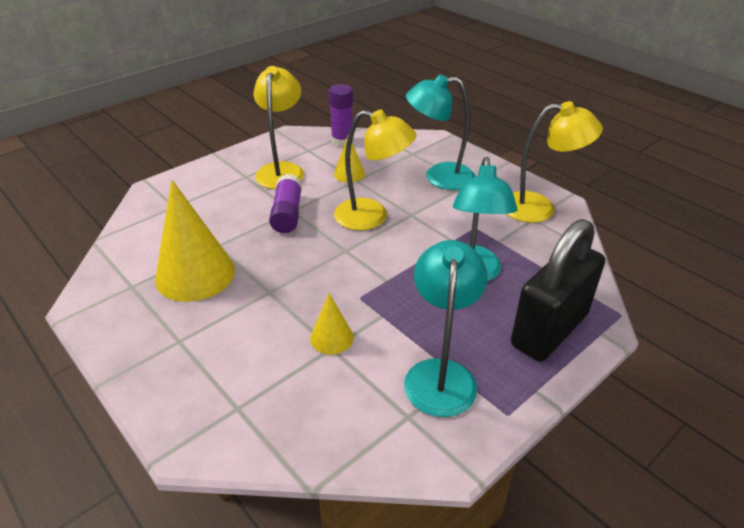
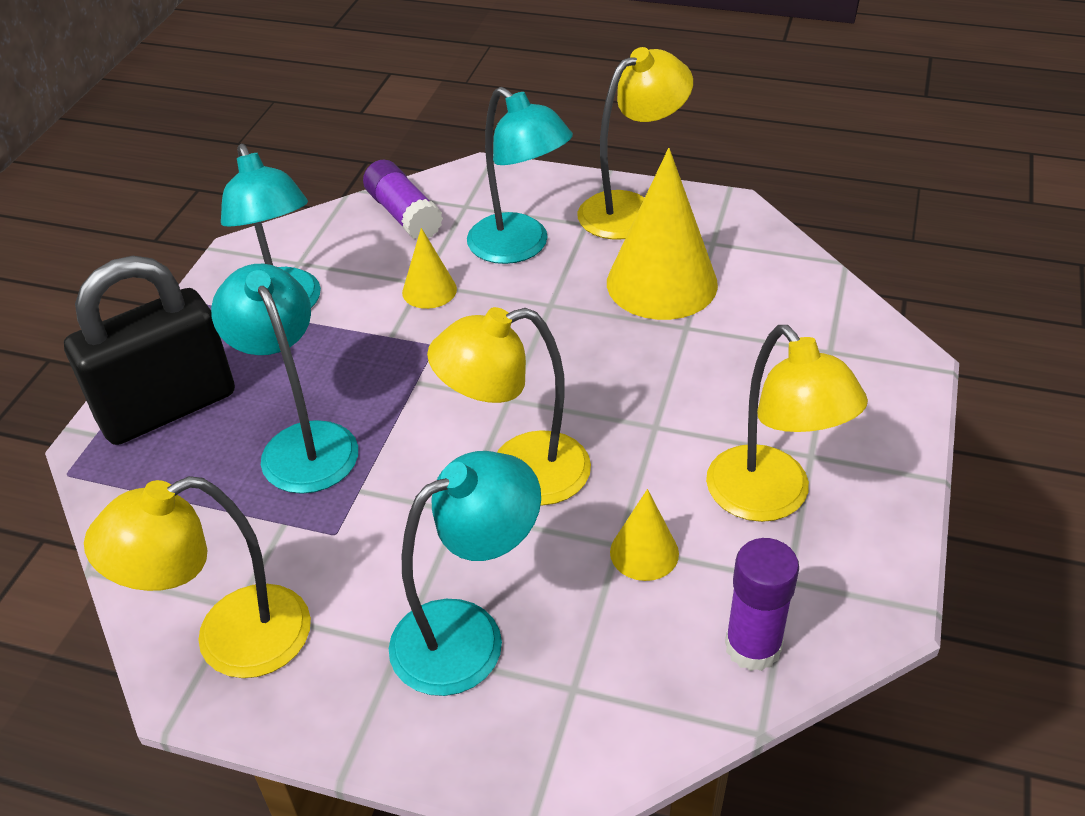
camera: 150 degrees right, 5 degrees up
(138, 336) = (631, 209): none -> yellow lamp
(242, 343) = (519, 247): none -> turquoise lamp
(287, 214) = (654, 416): purple glue stick -> purple glue stick (404, 215)
(549, 330) = (168, 408): black padlock -> black padlock turned 45 degrees clockwise

